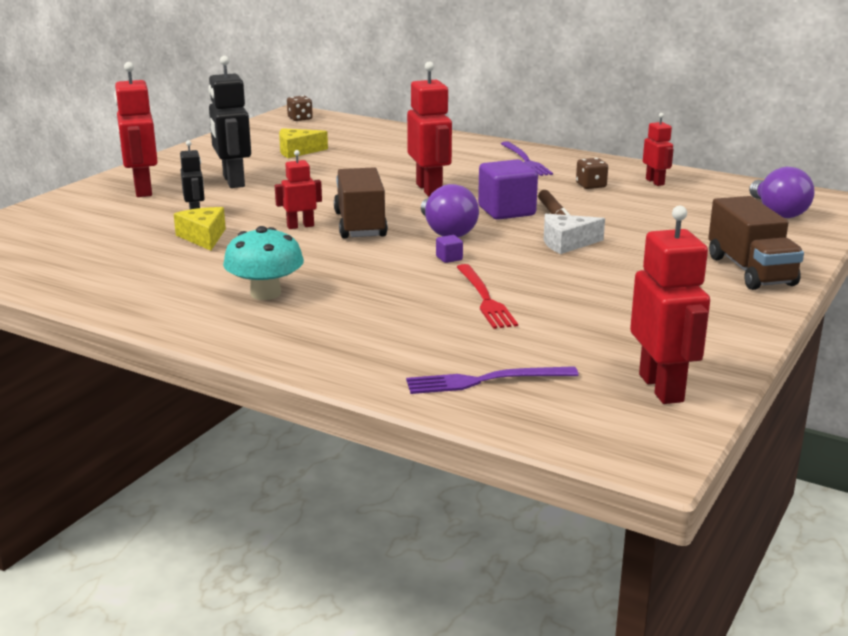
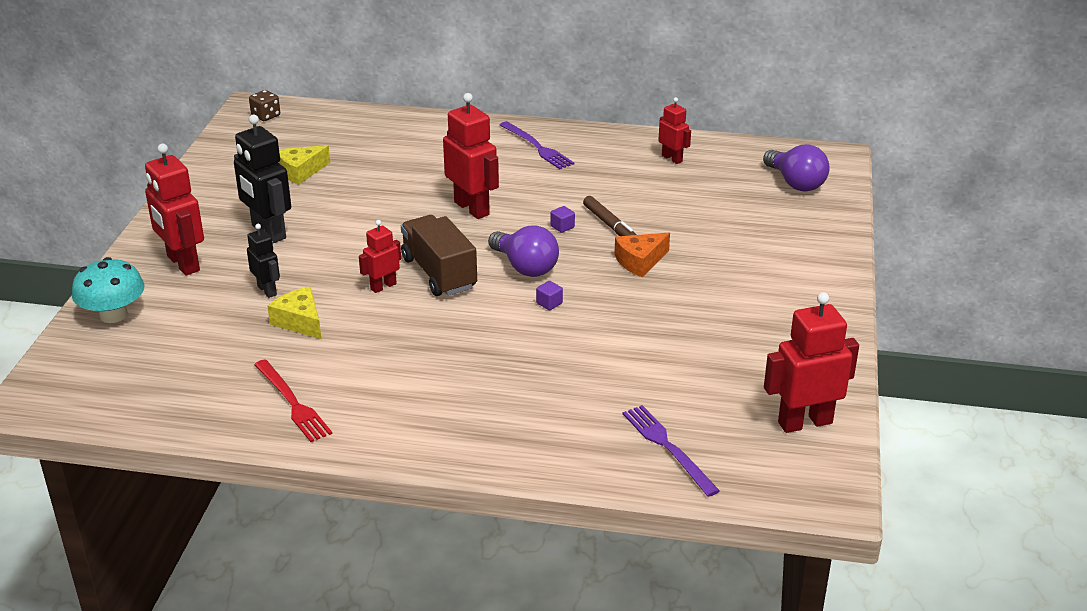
camera: 20 degrees left, 10 degrees up
(265, 293) = (415, 385): turquoise mushroom -> turquoise mushroom (113, 315)
(485, 299) = (611, 349): red fork -> red fork (292, 403)
(485, 381) = (667, 447): purple fork -> purple fork turned 90 degrees clockwise
(506, 211) = (562, 227): purple cube -> purple cube, size x0.41
(567, 243) = (640, 261): white cheese -> orange cheese
(591, 185) = (618, 174): brown dice -> none
(661, 388) = (804, 422): red robot -> red robot turned 75 degrees counterclockwise
(750, 271) = (807, 266): brown truck -> none

